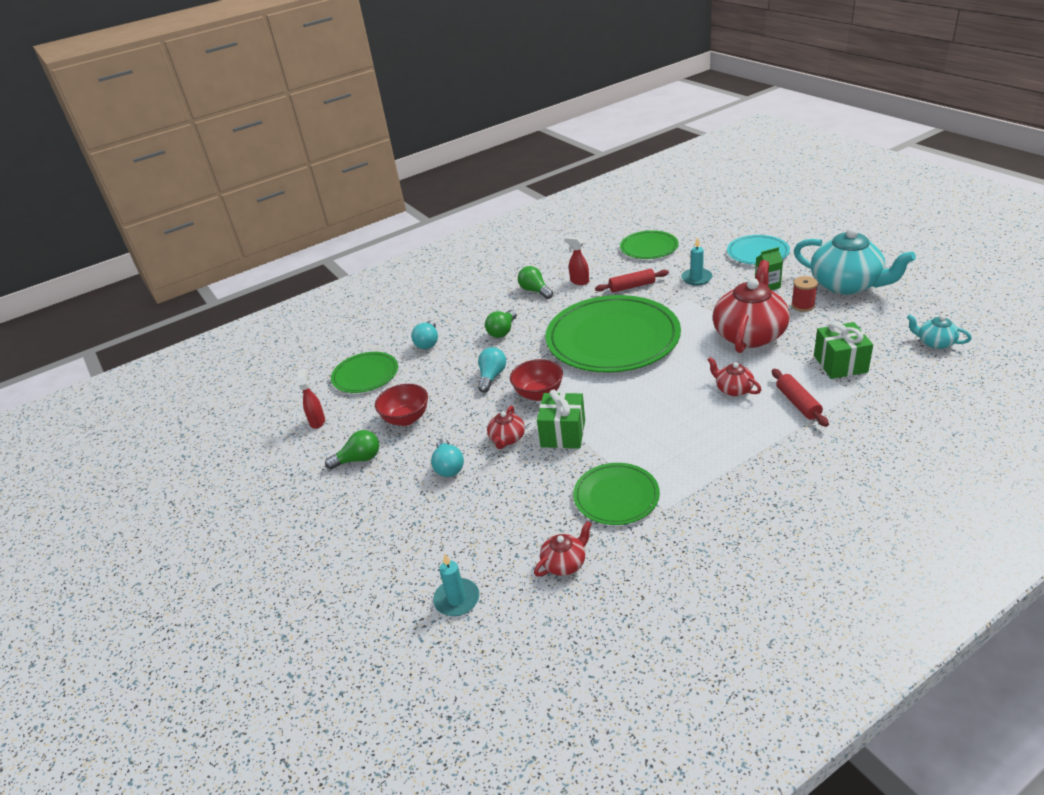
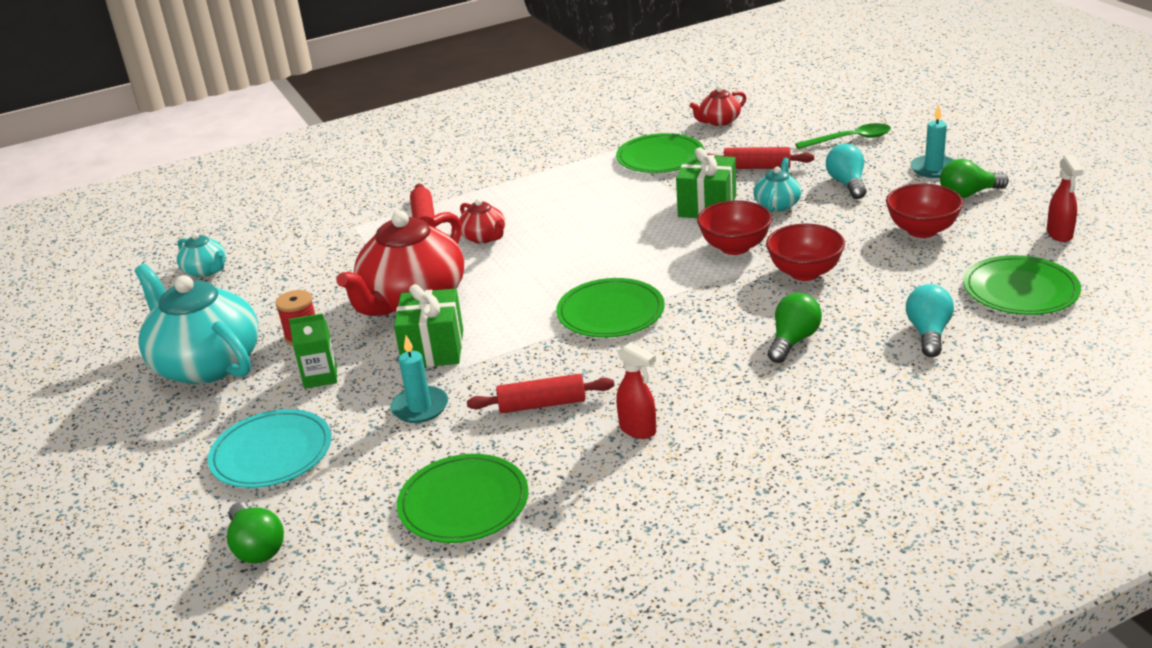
camera: 175 degrees left, 5 degrees down
(434, 532) = (850, 139): none -> green spoon
(457, 599) = (817, 105): turquoise candle -> turquoise candle (933, 169)
(492, 377) = (804, 273): turquoise light bulb -> red bowl
(507, 439) = (777, 204): red teapot -> turquoise teapot
(523, 485) = (757, 167): none -> red rolling pin
(535, 291) = (731, 418): green light bulb -> green light bulb (257, 547)
(612, 338) = (610, 312): green plate -> green plate, size x0.51
(840, 364) = (337, 255): green gift -> green gift (433, 349)

